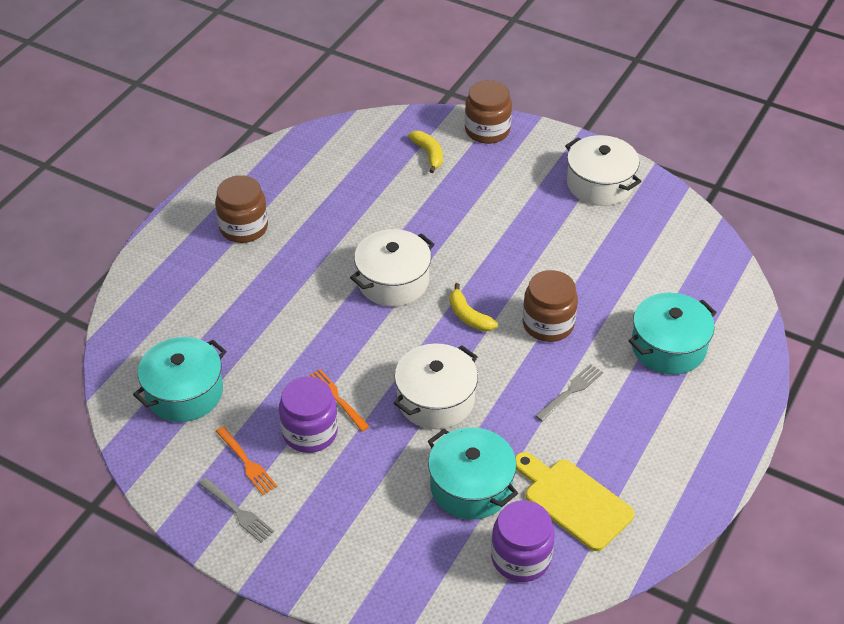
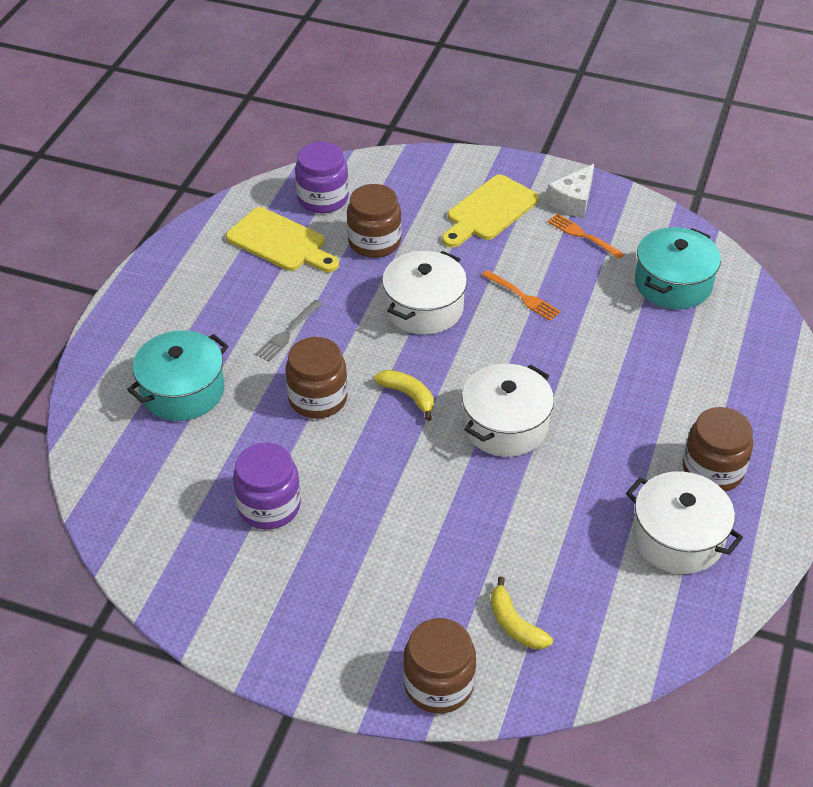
camera: 170 degrees right, 0 degrees up
(237, 511) = (573, 201): grey fork -> white cheese
(310, 432) = (536, 265): purple jar -> purple jar (269, 506)
(335, 511) = (489, 211): none -> yellow cutting board
(471, 486) = (374, 242): turquoise pot -> brown jar
(600, 184) = (262, 606): white pot -> white pot (677, 537)

